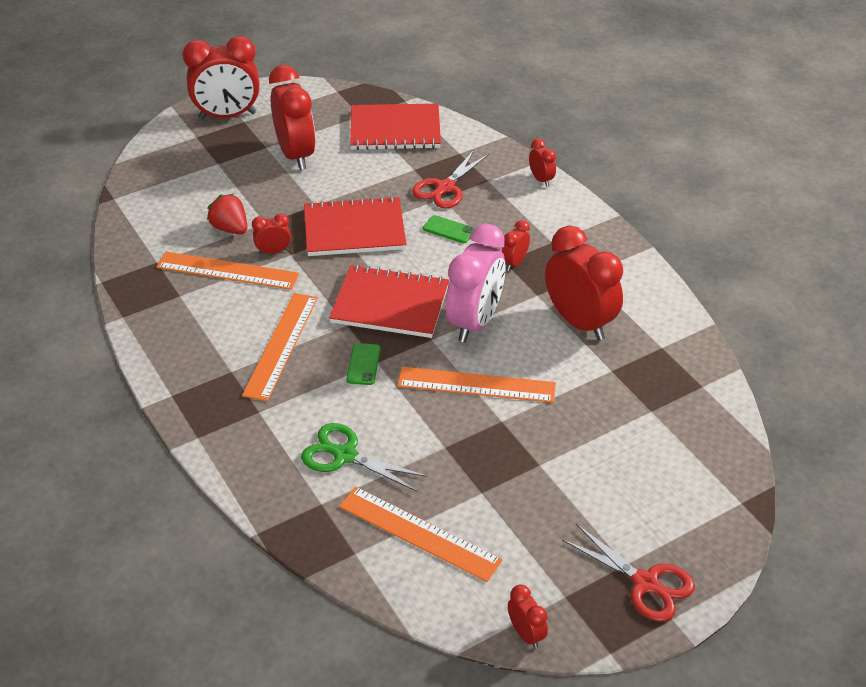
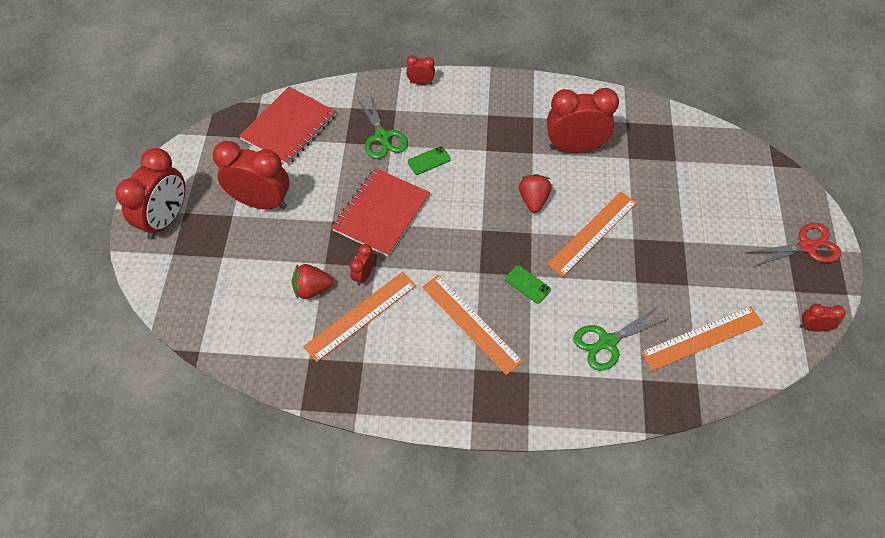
camera: 55 degrees left, 15 degrees up
(390, 304) = (478, 236): red notebook -> none
(445, 187) = (382, 137): red scissors -> green scissors
(474, 322) = (533, 200): pink clock -> red strawberry
(514, 263) = (492, 146): red clock -> none

